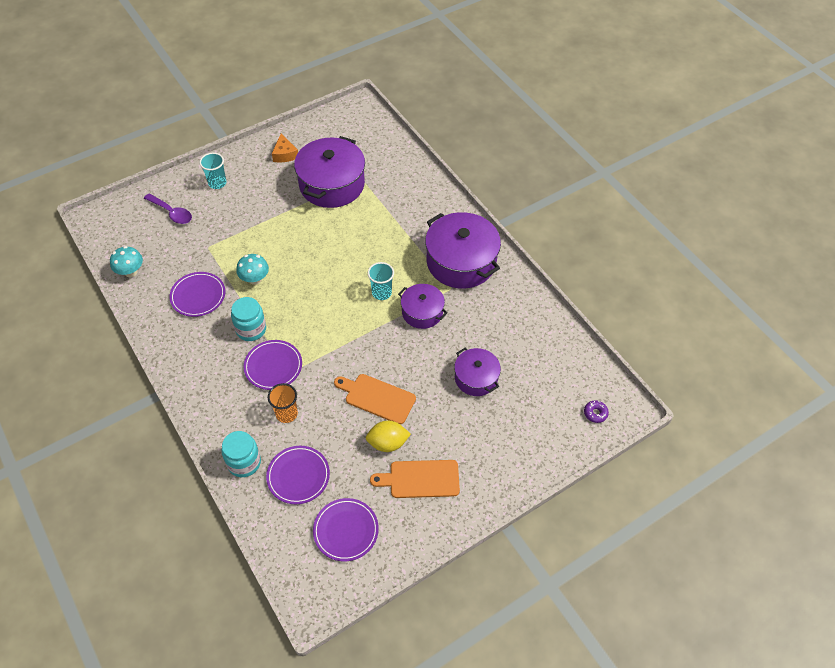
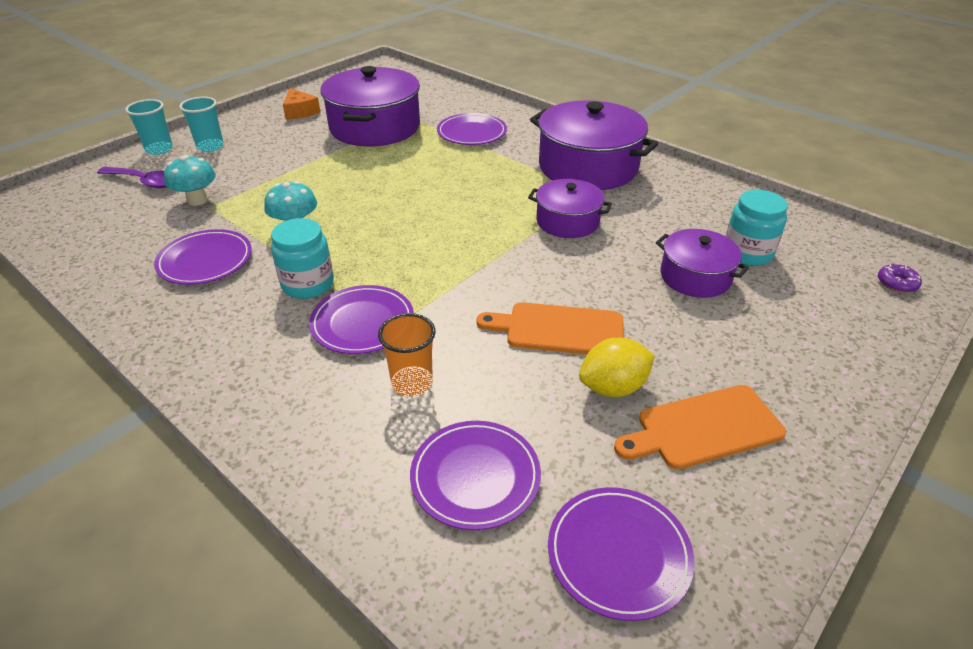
camera: 15 degrees left, 15 degrees down
(131, 272) = (81, 252): turquoise mushroom -> turquoise mushroom (197, 200)
(244, 462) = (356, 479): turquoise jar -> turquoise jar (747, 253)
(381, 293) = (497, 212): turquoise cup -> turquoise cup (159, 149)
(397, 206) = (471, 133): none -> purple plate

